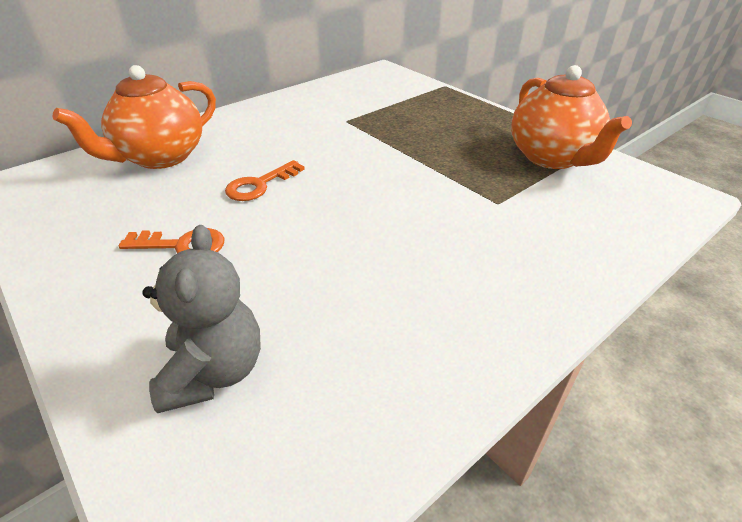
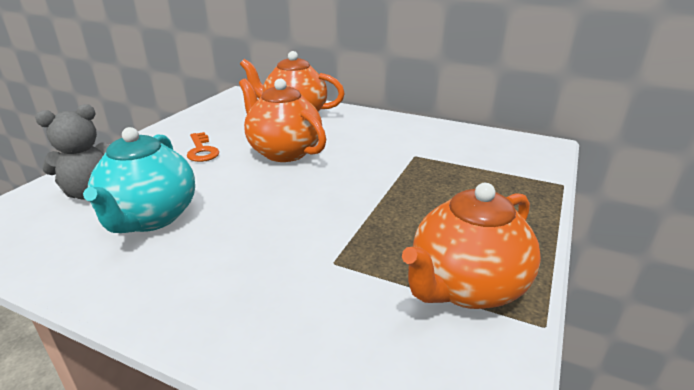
camera: 65 degrees right, 10 degrees down
(259, 185) = (283, 152): orange key -> orange teapot
(342, 311) = (150, 218): none -> turquoise teapot

